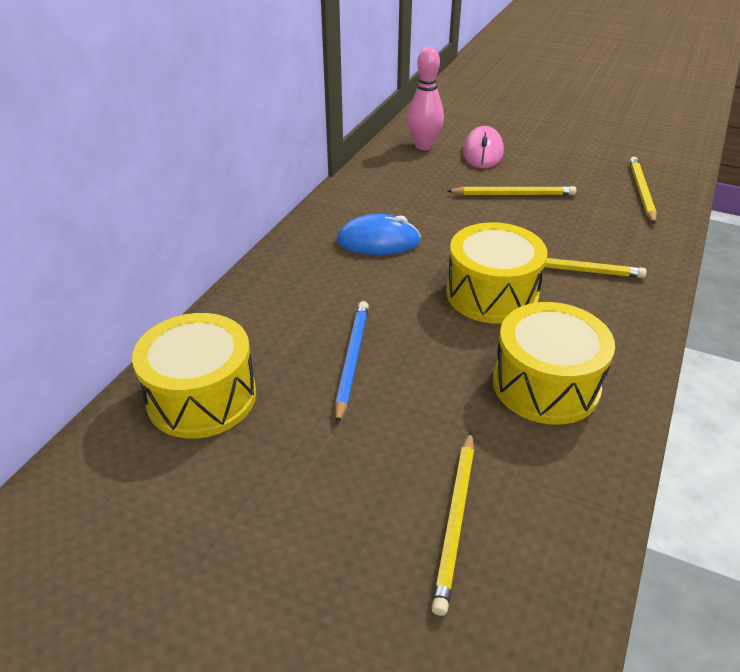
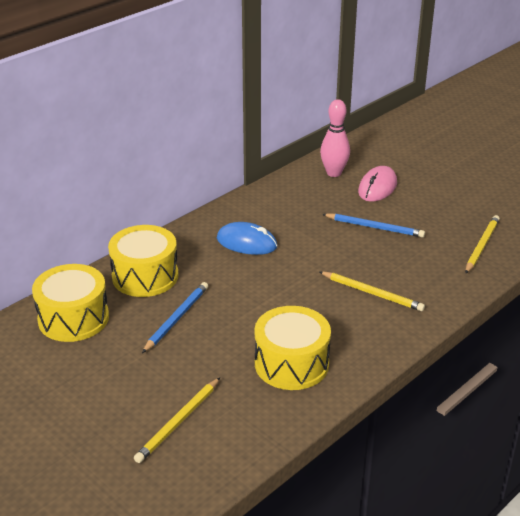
camera: 20 degrees right, 5 degrees down
(491, 294) = (300, 297): yellow drum -> yellow drum (145, 276)
(513, 194) = (374, 227): yellow pencil -> blue pencil

